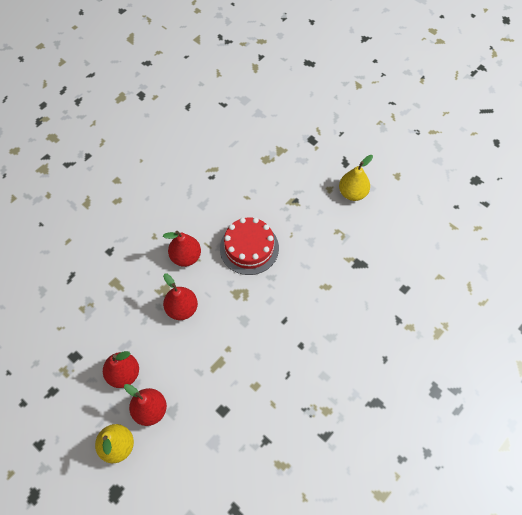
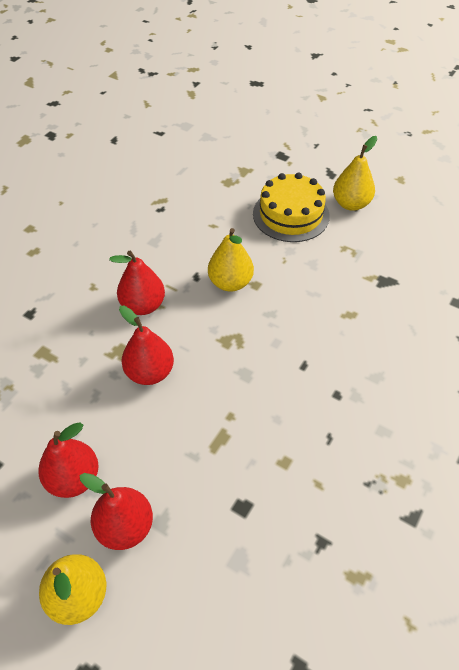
camera: 10 degrees left, 10 degrees down
(249, 248) = (230, 282): red cake -> yellow pear
(305, 196) = (291, 214): none -> yellow cake

